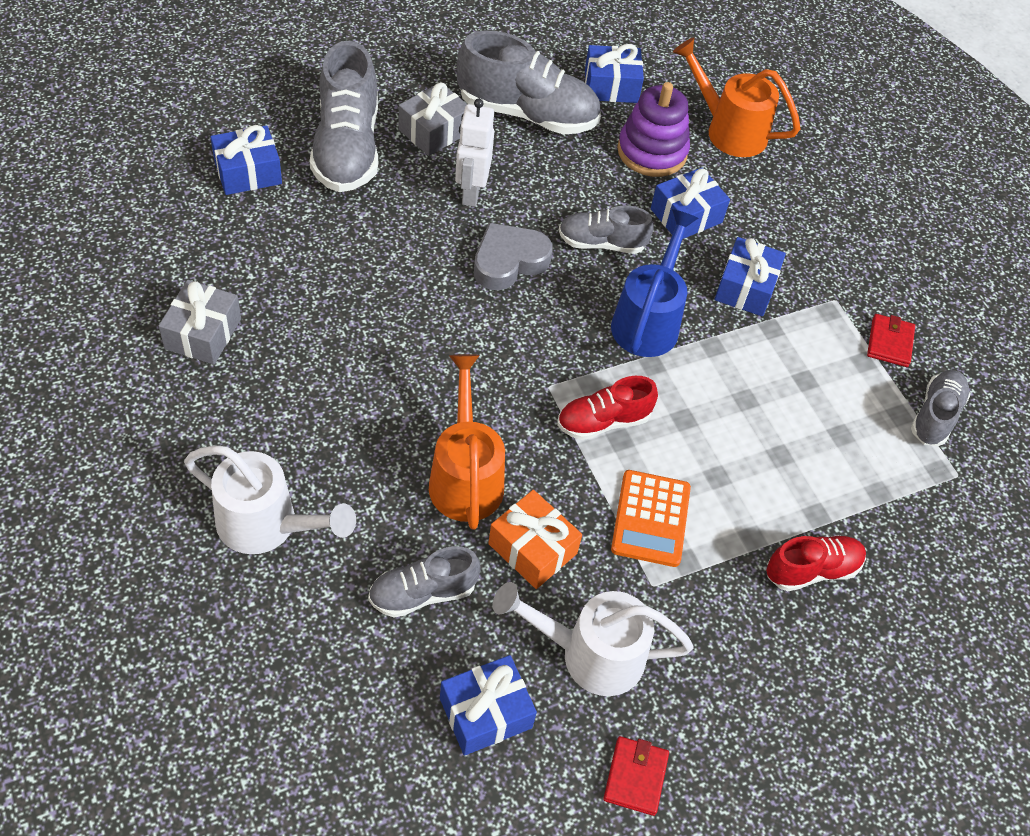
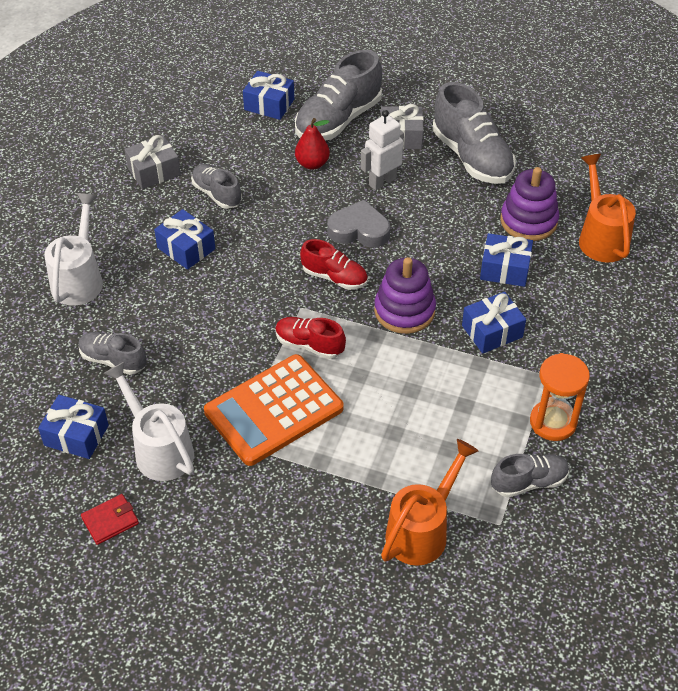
camera: 50 degrees right, 5 degrees down
(267, 525) = (79, 279): white watering can -> white watering can turned 150 degrees counterclockwise
(376, 215) = (312, 164): none -> red pear
(465, 476) = (201, 322): orange watering can -> orange watering can (422, 530)
(532, 548) = (192, 379): orange gift -> none
(602, 243) = (428, 253): grey shoe -> grey shoe (217, 194)
(611, 86) = (549, 169): blue gift -> blue gift (186, 248)
(648, 320) = (404, 311): blue watering can -> purple stacking toy
(650, 519) = (274, 410): orange calculator -> orange calculator, size x1.64
(812, 570) = (334, 502): red shoe -> red shoe (334, 277)
(889, 342) = (553, 422): red wallet -> orange hourglass

